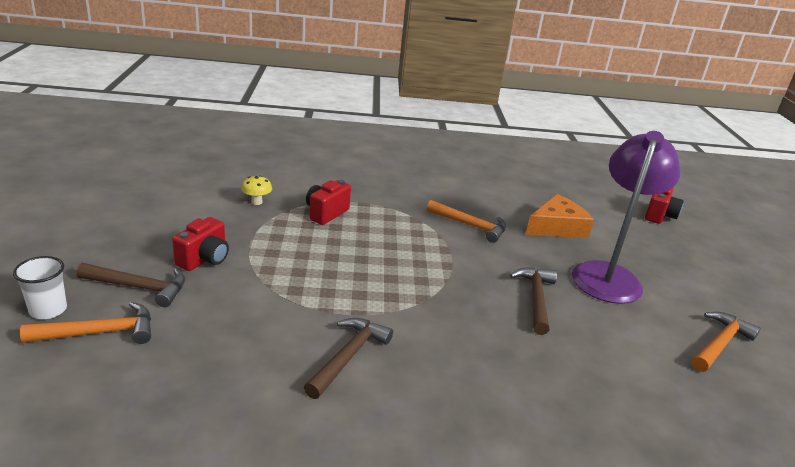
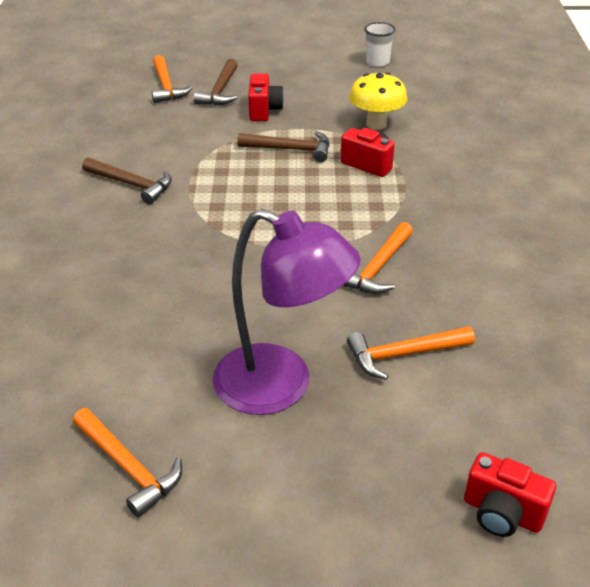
camera: 95 degrees right, 10 degrees up
(48, 310) = (191, 66): white cup -> white cup (377, 62)
(204, 259) = (264, 110): red camera -> red camera turned 120 degrees counterclockwise
(256, 202) = (376, 124): yellow mushroom -> yellow mushroom, size x1.79
(536, 299) = (219, 306): brown hammer -> brown hammer (290, 149)
(557, 227) = (403, 354): orange cheese -> orange hammer

